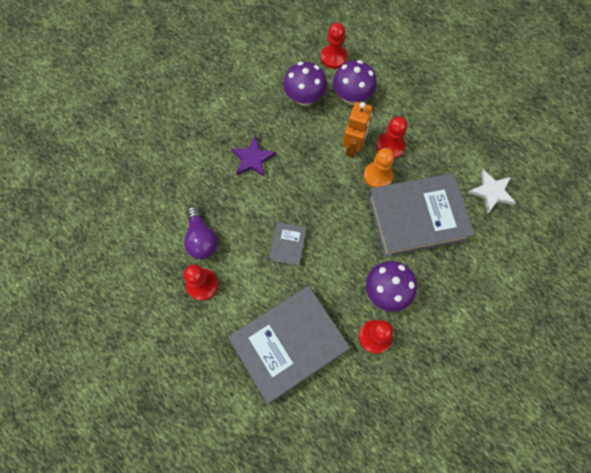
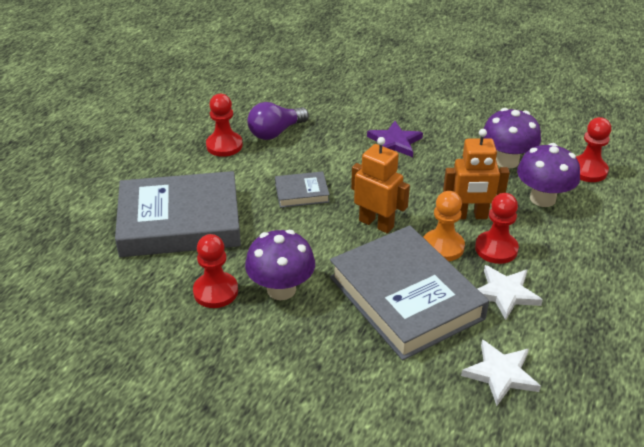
camera: 70 degrees right, 30 degrees down
(289, 344) = (180, 222): grey book -> grey book turned 45 degrees counterclockwise
(340, 207) = (376, 224): none -> orange robot
(430, 160) = (505, 293): none -> white star

